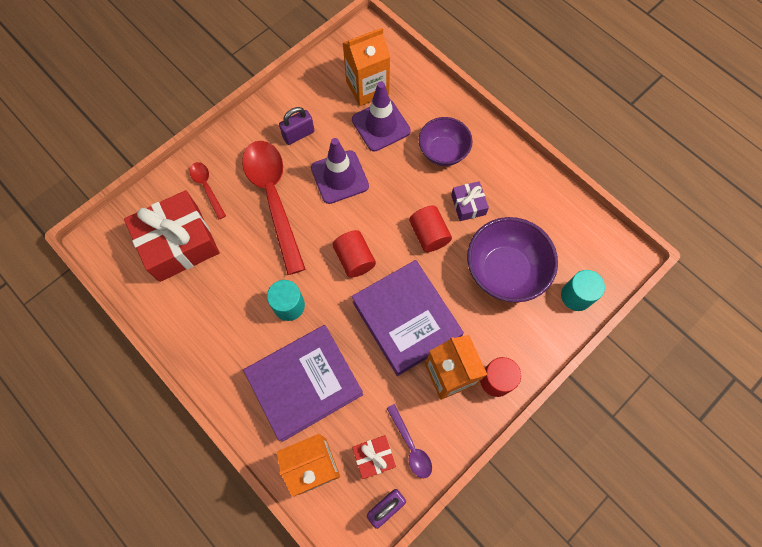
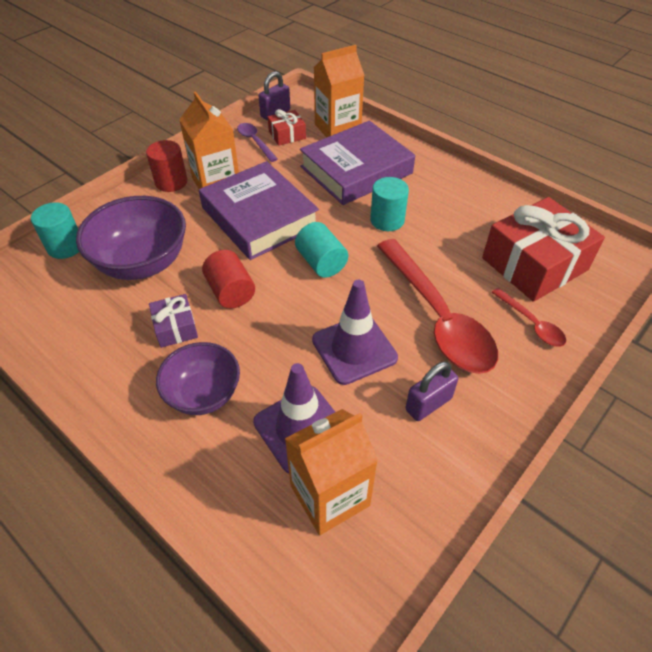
camera: 175 degrees right, 20 degrees down
(354, 259) = (321, 262): red cylinder -> turquoise cylinder

